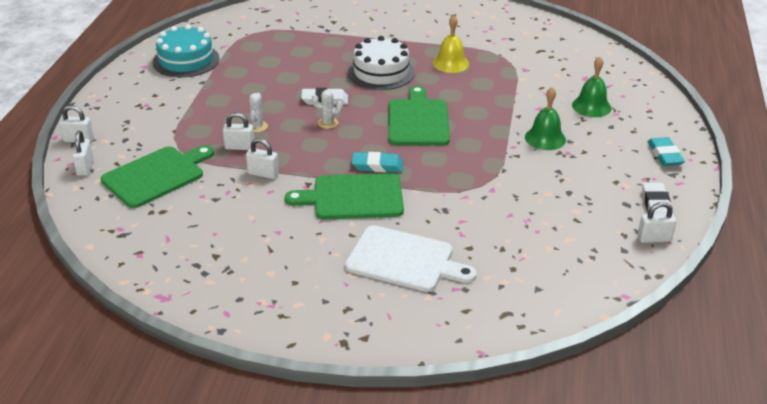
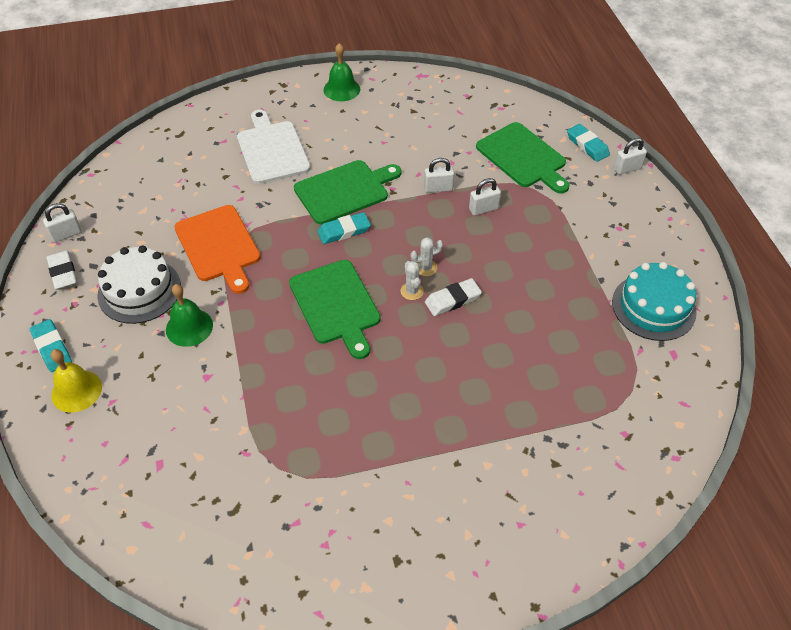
camera: 155 degrees right, 15 degrees up
(85, 167) = (587, 145): white padlock -> turquoise eraser
(156, 175) = (523, 157): green cutting board -> green cutting board turned 60 degrees counterclockwise
(257, 127) = (489, 238): white cactus -> white cactus (412, 291)
(381, 72) = (422, 372): white cake -> white cake (139, 290)
(404, 260) = (272, 150): white cutting board -> white cutting board turned 75 degrees clockwise
(450, 63) = (346, 426): yellow bell -> yellow bell (76, 391)
(500, 186) = (219, 246): none -> orange cutting board
(591, 106) = (143, 404): green bell -> green bell (341, 89)

